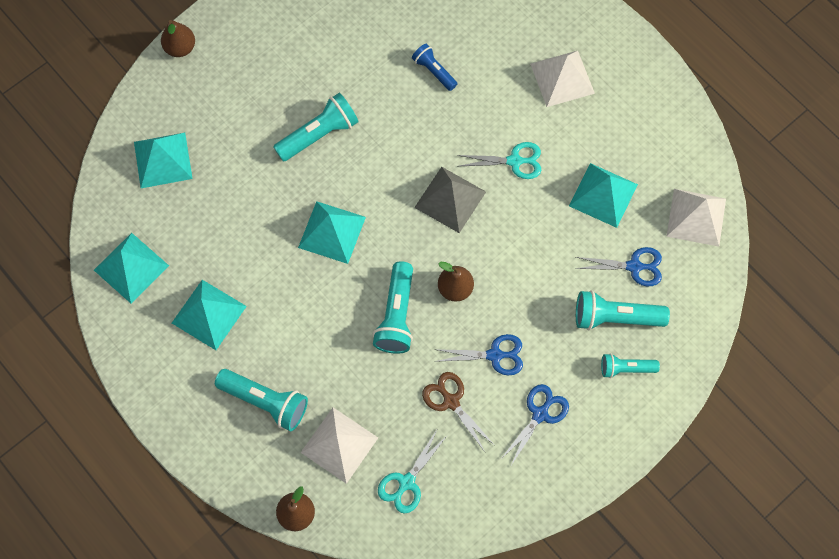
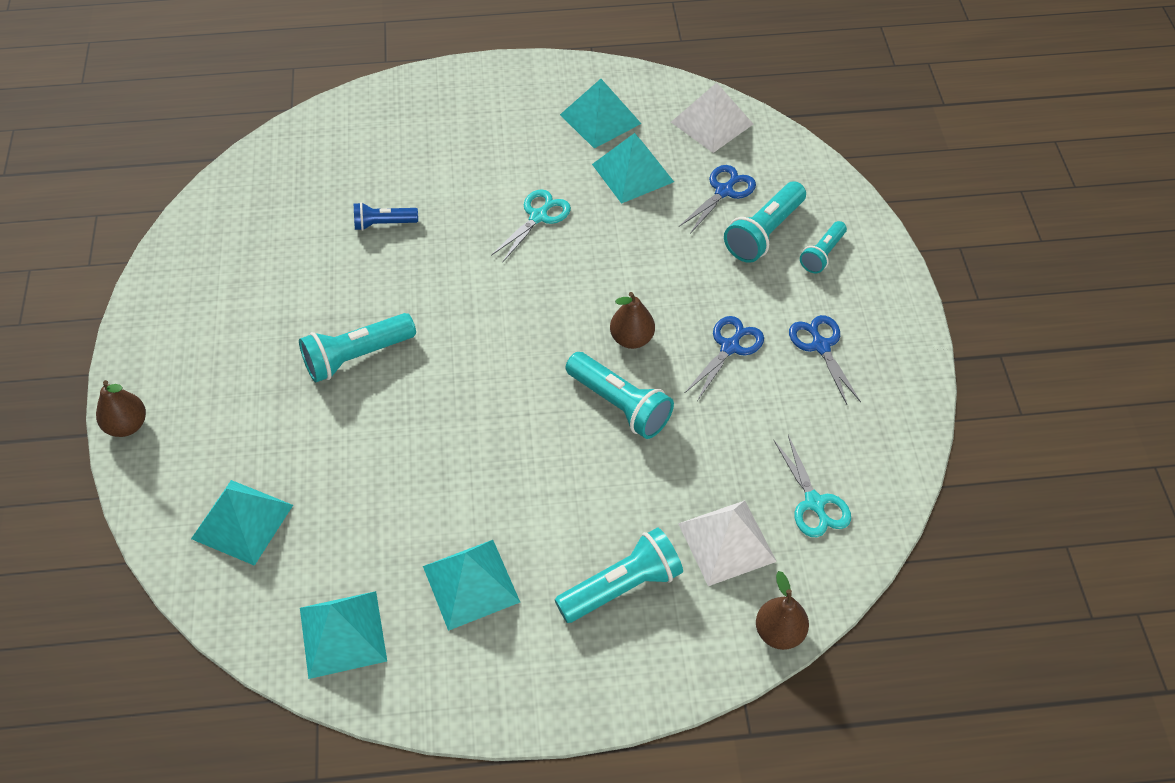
camera: 55 degrees left, 15 degrees down
(319, 134) = (357, 356): turquoise flashlight -> turquoise flashlight turned 120 degrees counterclockwise
(332, 232) = (477, 409): turquoise pyramid -> turquoise pyramid (600, 119)
(450, 199) = (532, 288): grey pyramid -> none
(451, 401) = (752, 412): brown scissors -> none
(562, 78) = (487, 136): white pyramid -> none

